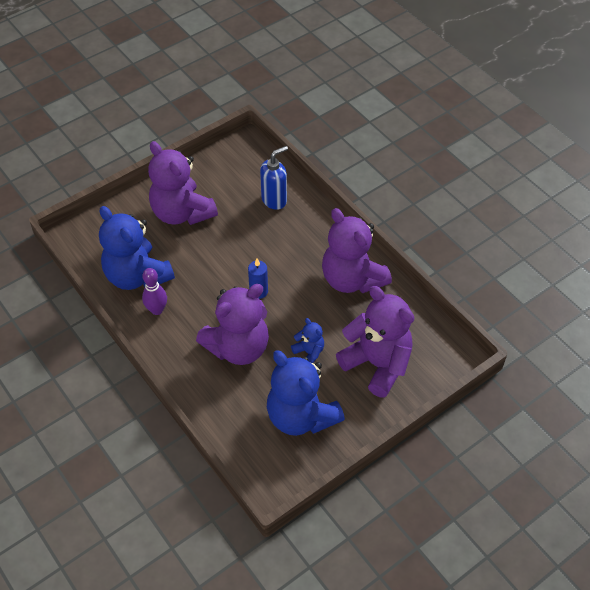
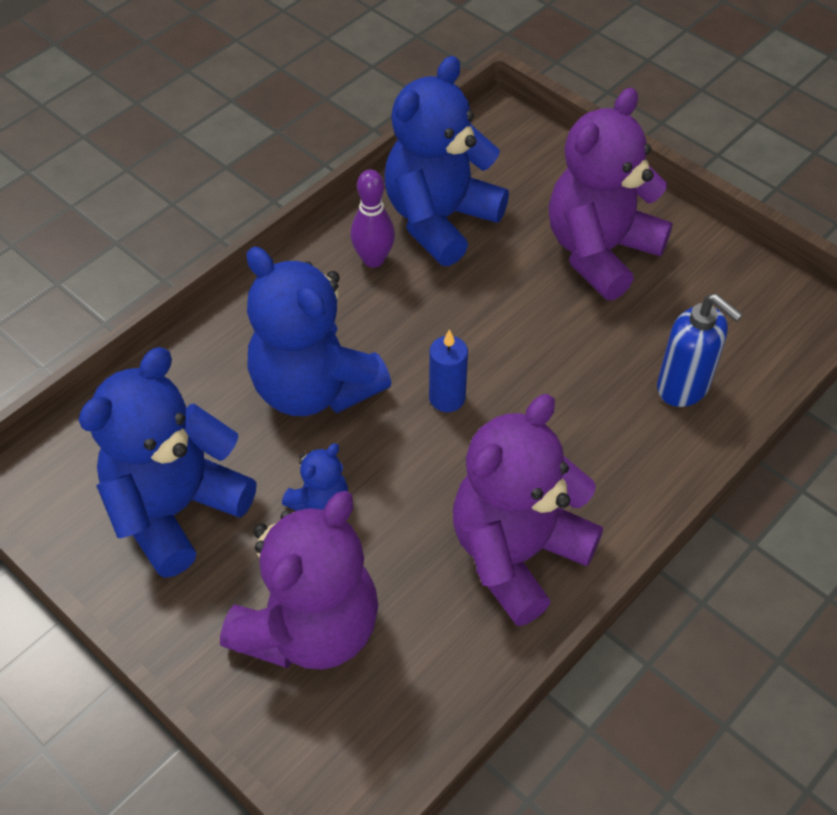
camera: 80 degrees right, 0 degrees up
(238, 347) = (314, 388): purple teddy bear -> blue teddy bear

